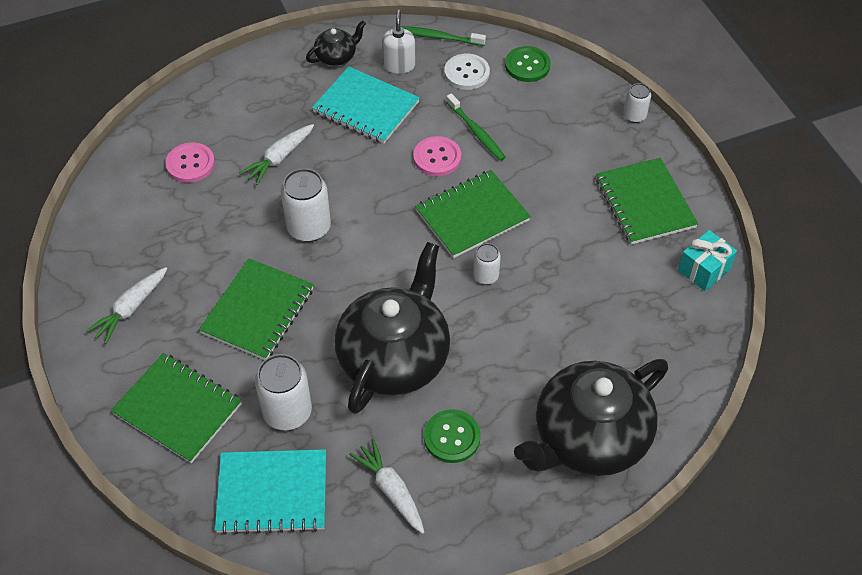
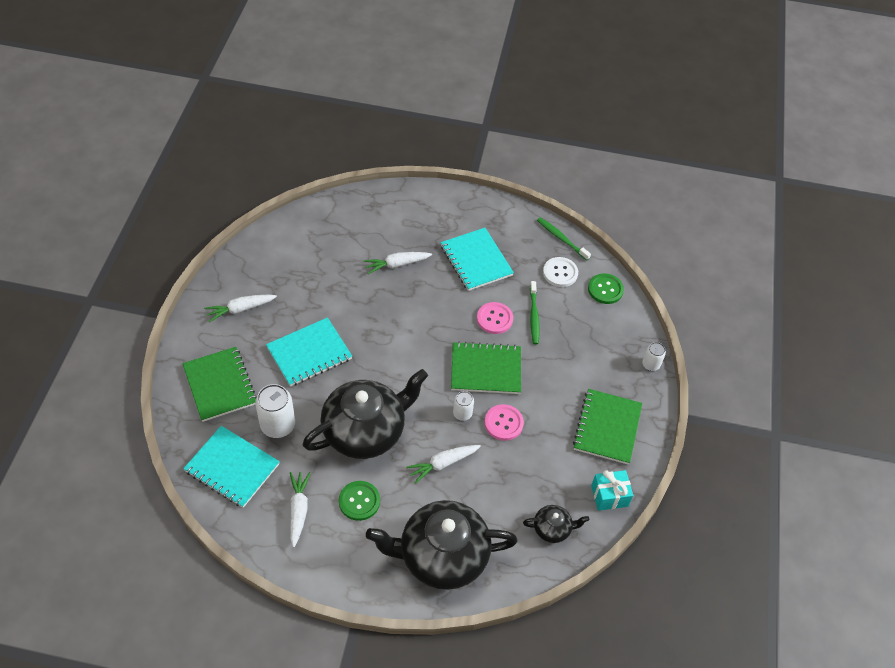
camera: 30 degrees right, 0 degrees up
(190, 164) = (342, 239): pink button -> pink button (503, 423)
(258, 311) = (309, 353): green notebook -> turquoise notebook
(309, 228) = (379, 319): white can -> none
(336, 56) = (484, 217): black teapot -> black teapot (552, 529)
(399, 65) = (520, 244): white soap dispenser -> none
(509, 341) = (442, 464): none -> white carrot

